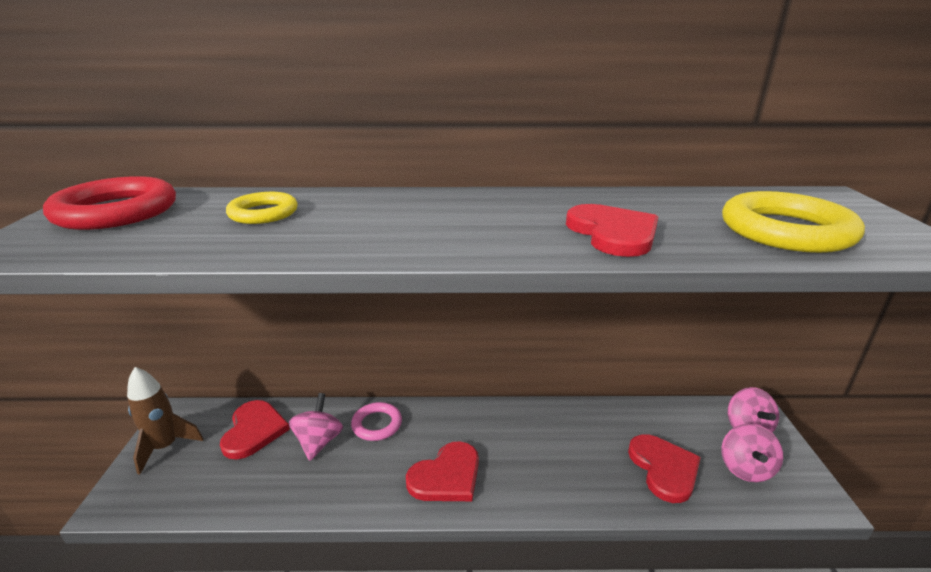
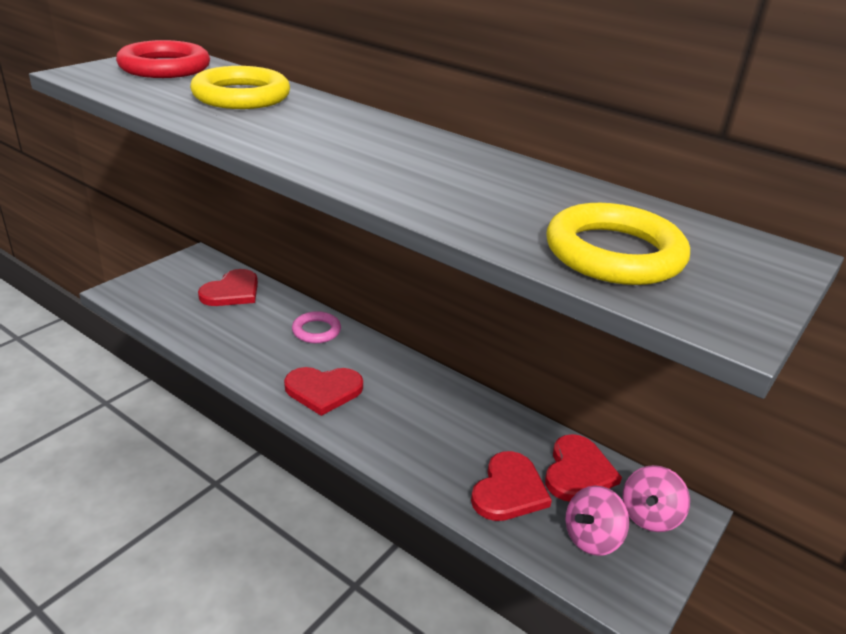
camera: 35 degrees right, 5 degrees up
(165, 447) = (172, 274): brown rocket -> none
(263, 213) = (241, 96): yellow ring -> yellow ring, size x1.68
(318, 442) = (264, 321): pink spinning top -> none
(613, 233) = (448, 195): red heart -> red heart (578, 471)

